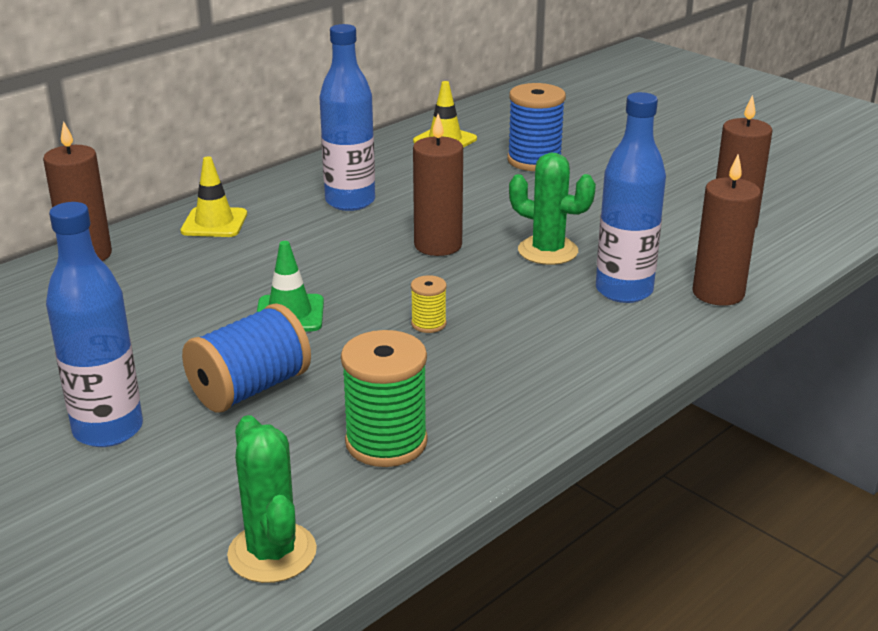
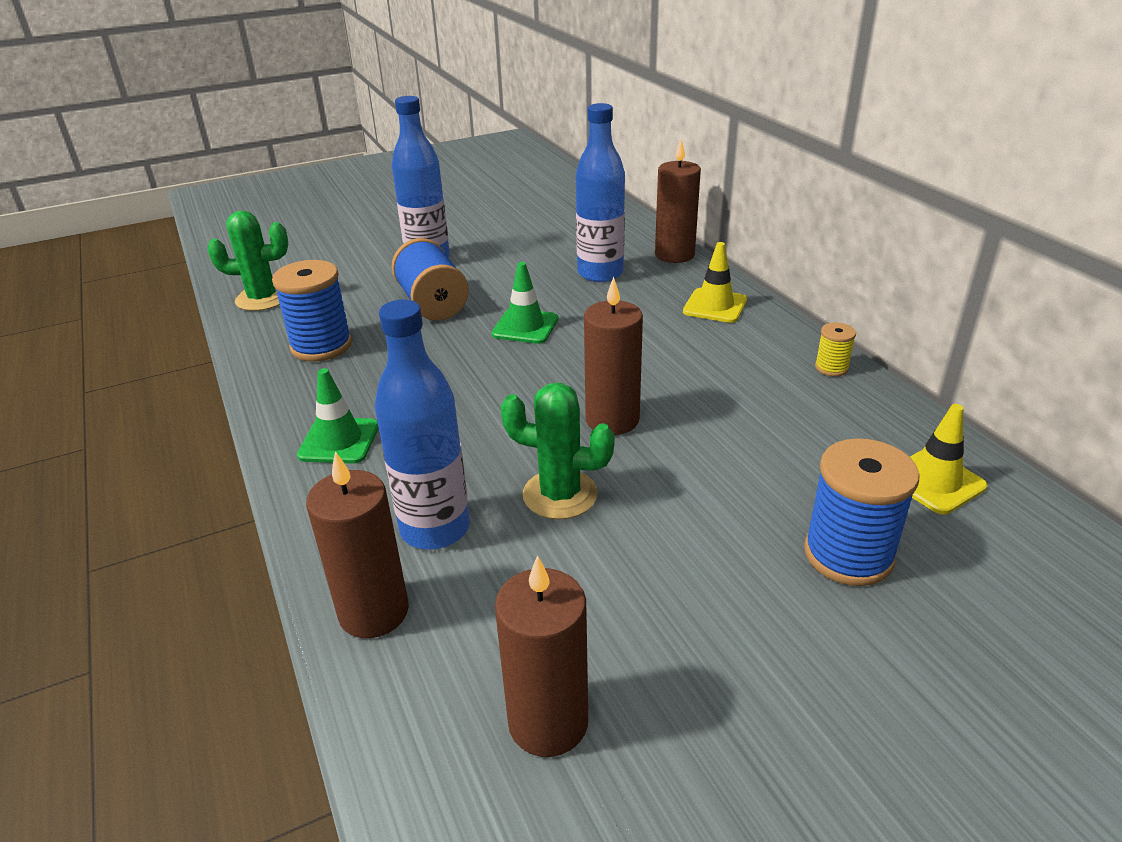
camera: 110 degrees right, 5 degrees up
(350, 201) = (742, 381): blue bottle -> blue bottle (600, 273)
(386, 442) = (321, 346): green spool -> blue spool
(428, 324) = (462, 388): yellow spool -> yellow spool (831, 368)
(548, 251) = (560, 494): green cactus -> green cactus turned 60 degrees clockwise
(554, 368) = (339, 441): none -> green traffic cone

